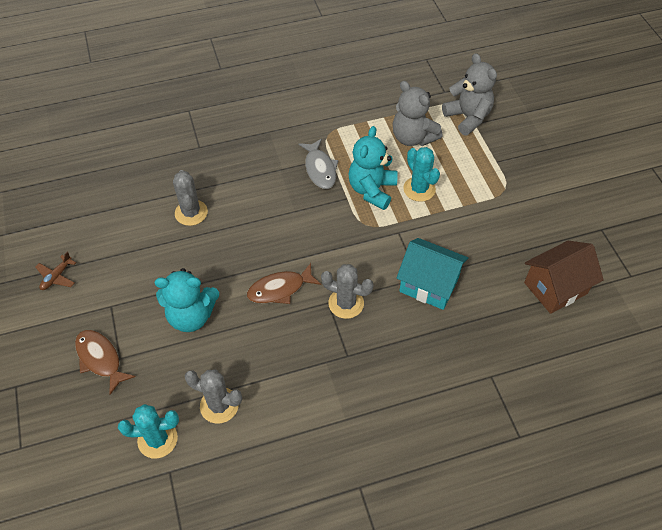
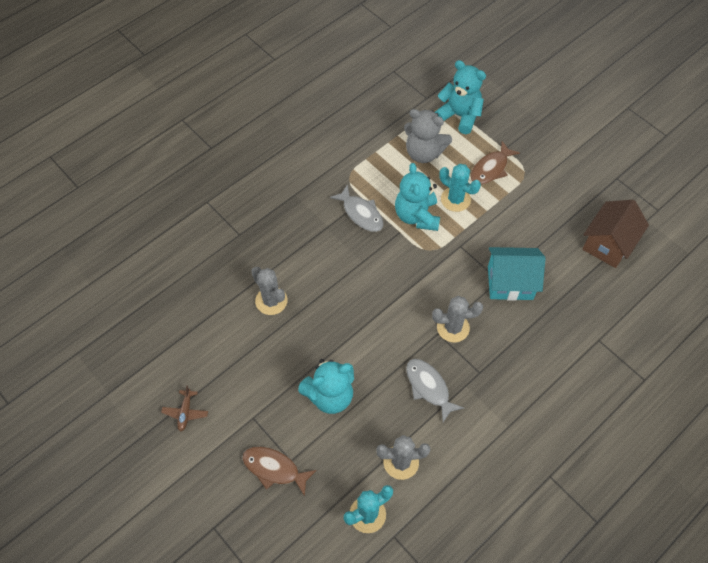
camera: 25 degrees left, 5 degrees up
(280, 289) = (391, 338): brown fish -> brown fish (491, 169)
(288, 348) = (429, 387): none -> grey fish
(468, 117) = (459, 116): grey teddy bear -> turquoise teddy bear

